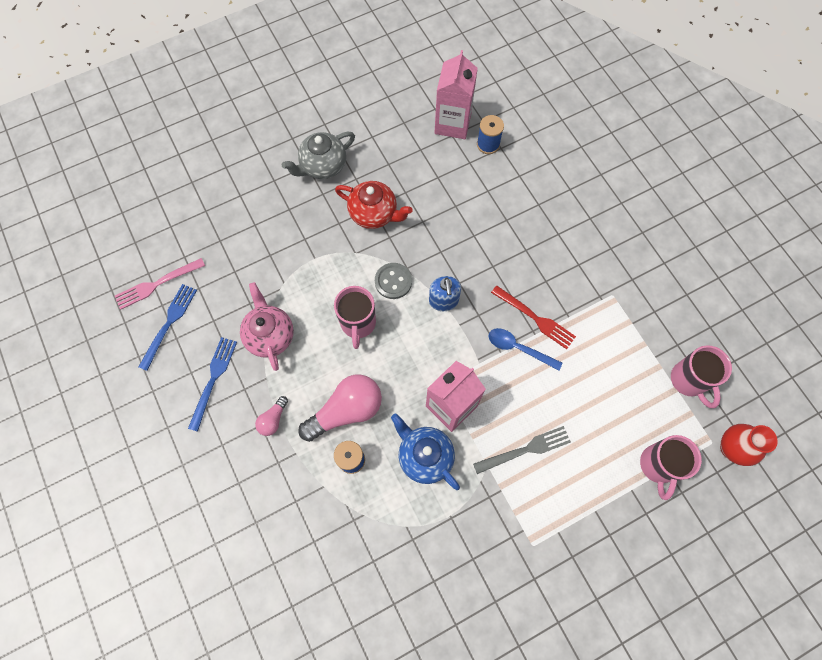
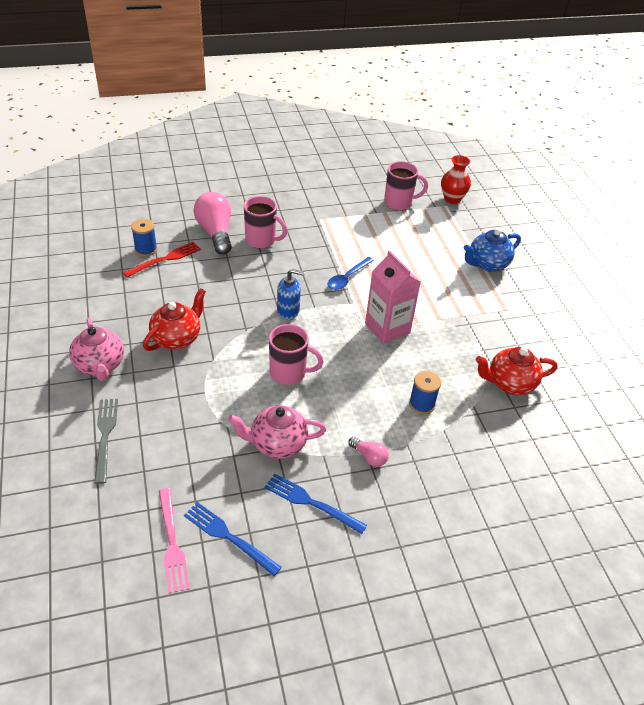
camera: 80 degrees left, 25 degrees down
(323, 166) = (100, 365): grey teapot -> pink teapot
(346, 411) = (374, 398): pink light bulb -> pink light bulb (215, 233)
(393, 281) = (255, 339): grey button -> none
(407, 553) = (510, 383): none -> red teapot
(425, 456) = (428, 354): blue teapot -> blue teapot (487, 264)
(452, 123) = (110, 265): pink carton -> none
(526, 449) = (434, 294): grey fork -> grey fork (105, 435)
(535, 318) = (325, 262): red fork -> red fork (165, 259)
(658, 466) = (458, 233): pink mug -> pink mug (261, 240)

